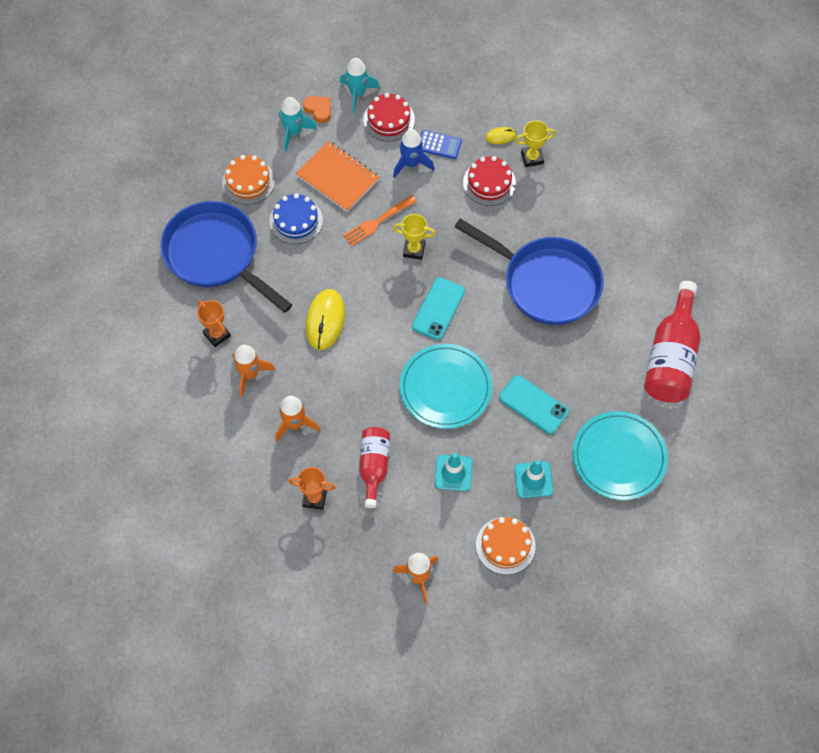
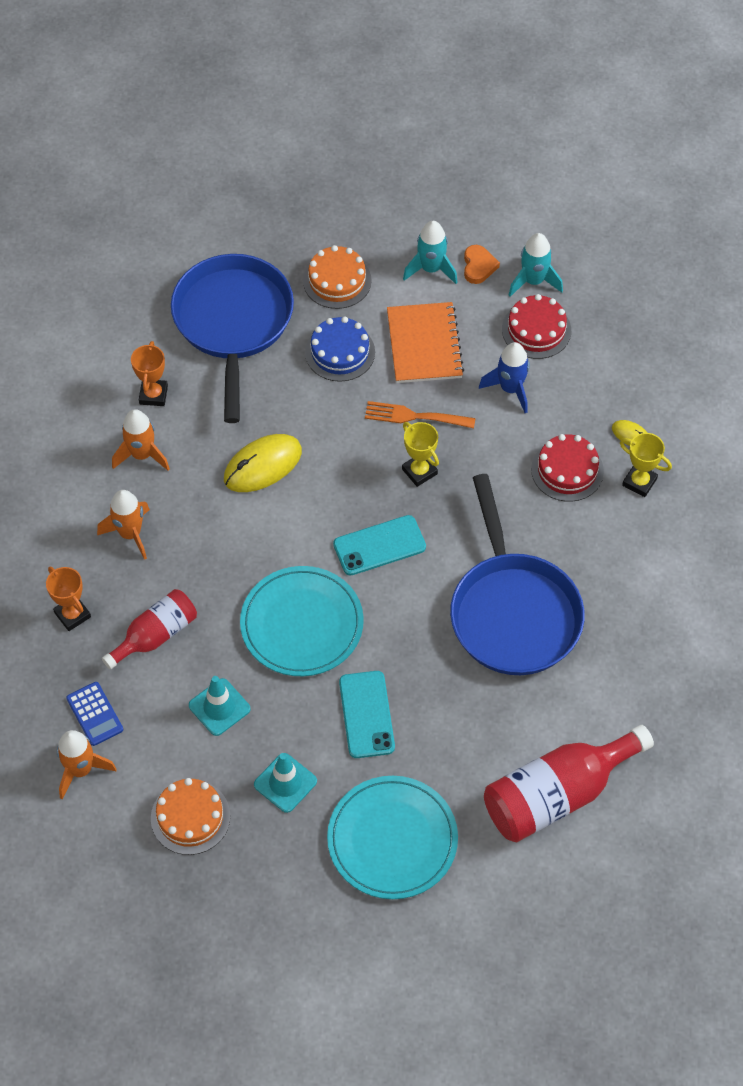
camera: 45 degrees right, 5 degrees down
(439, 145) = (558, 393): blue calculator -> blue calculator (95, 714)

